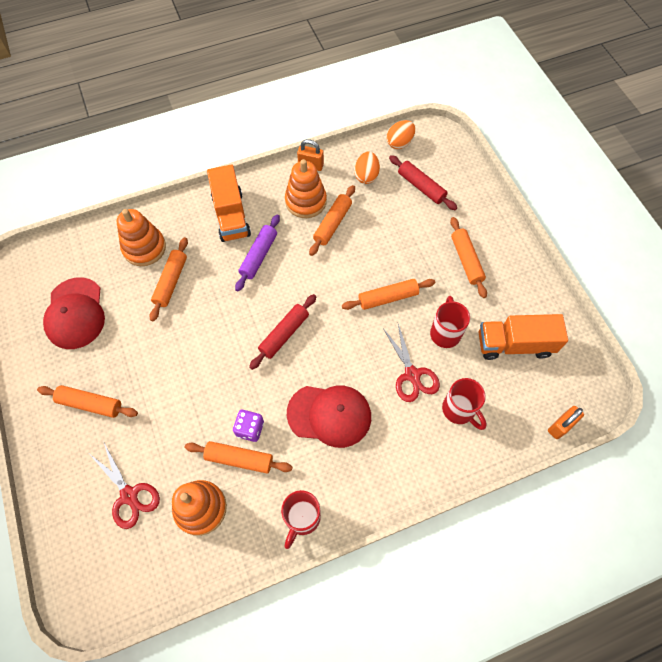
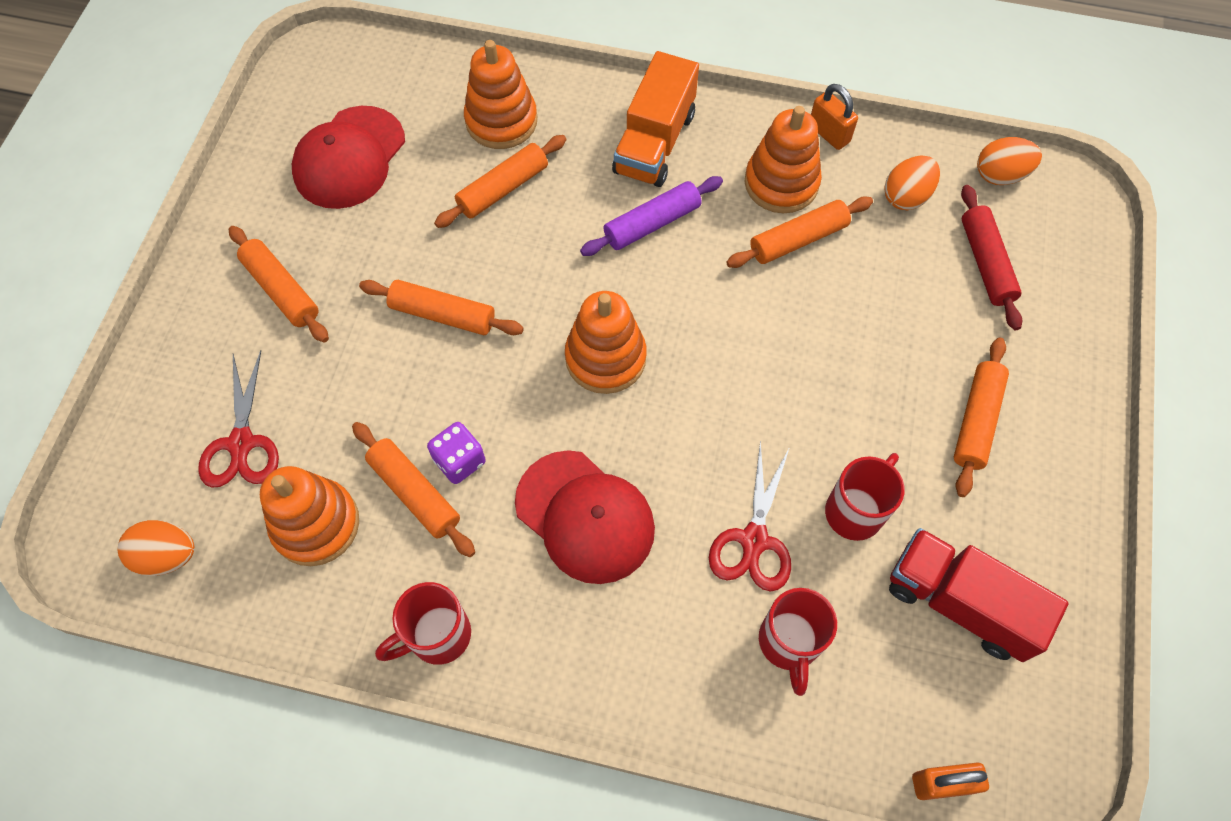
camera: 35 degrees right, 0 degrees up
(133, 578) = (167, 555): none -> orange egg
(284, 334) = (605, 358): red rolling pin -> orange stacking toy
(388, 298) = (802, 401): orange rolling pin -> orange rolling pin (443, 315)
(514, 344) = (959, 602): orange truck -> red truck

